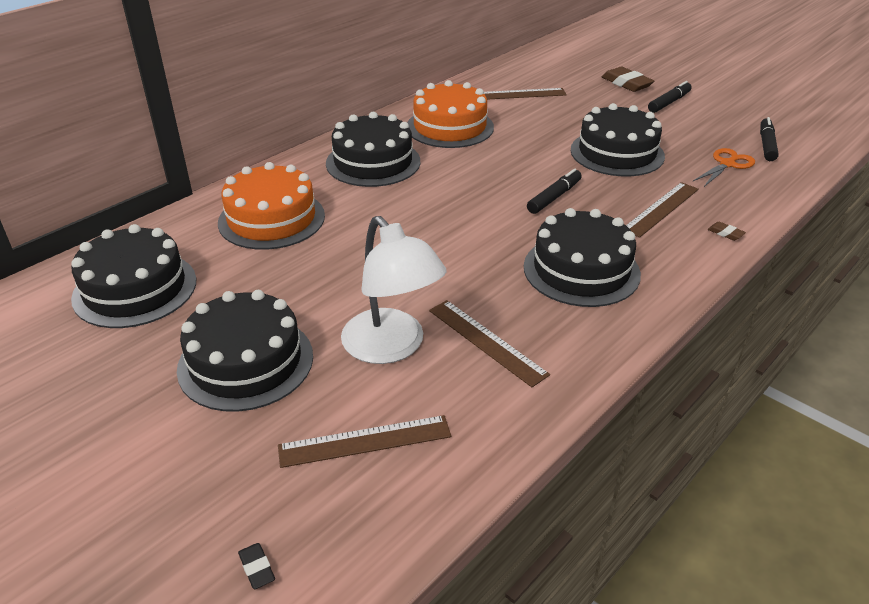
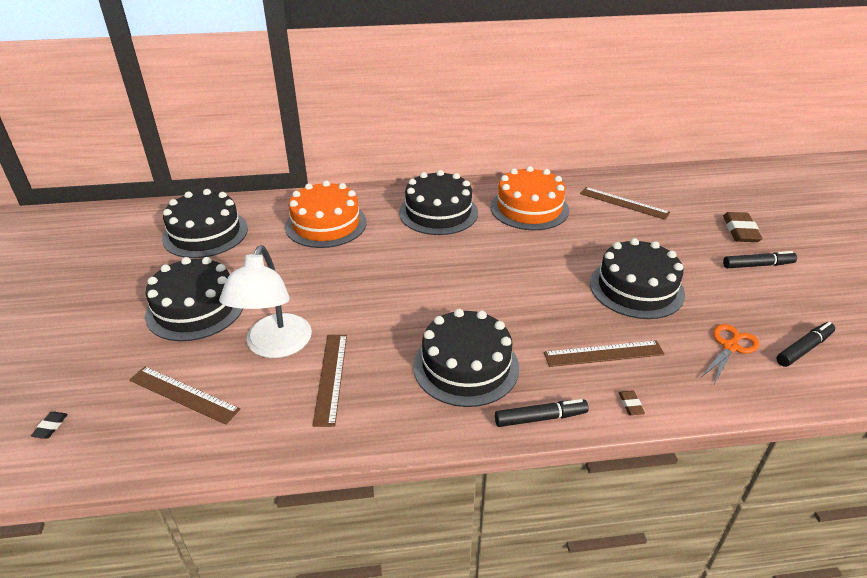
camera: 40 degrees right, 0 degrees up
(554, 197) = (528, 300): black marker -> black marker (540, 418)
(727, 164) = (730, 347): orange scissors -> orange scissors turned 45 degrees counterclockwise

